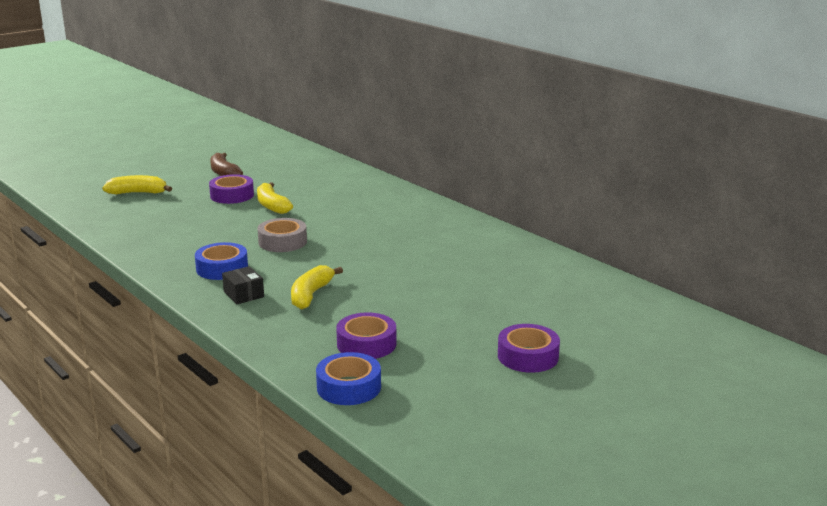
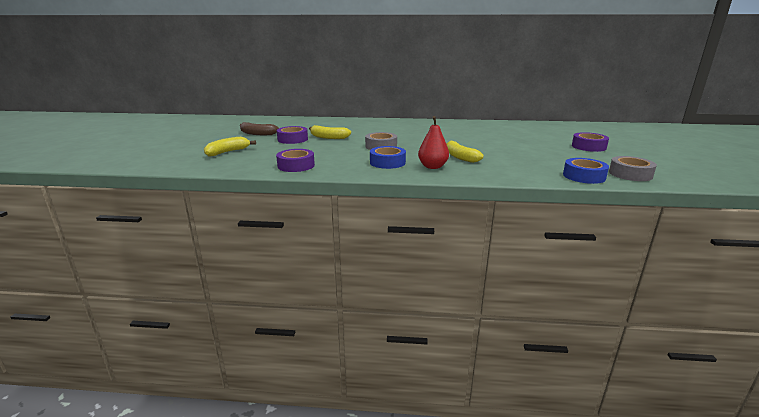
camera: 45 degrees left, 0 degrees up
(243, 294) = (432, 167): black box -> red pear
(366, 344) = (537, 163): purple tape -> purple tape (296, 166)
(413, 416) = (630, 174): none -> grey tape

